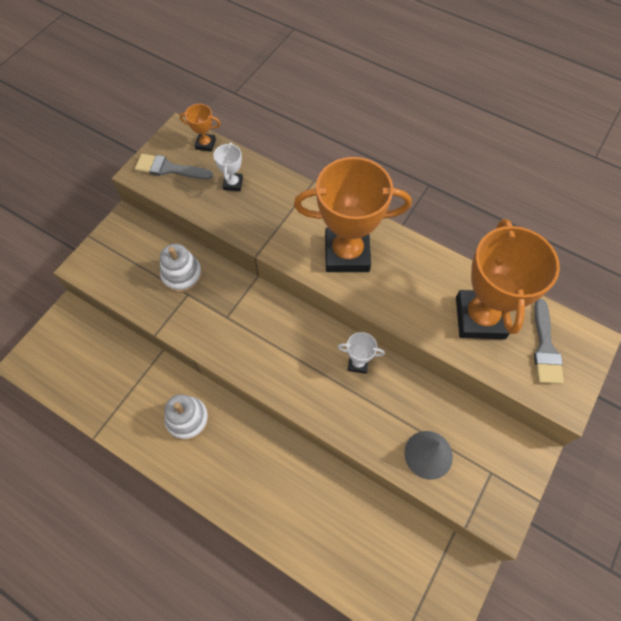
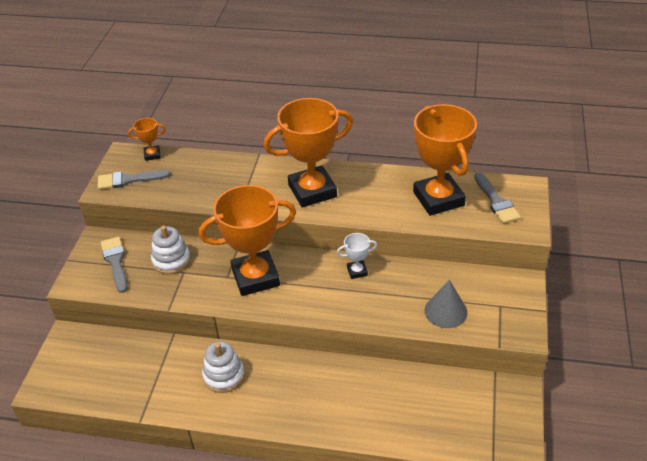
camera: 20 degrees left, 20 degrees down
(130, 255) = (115, 261): none -> grey brush
(233, 183) = (191, 174): white trophy -> none
(253, 329) = (255, 277): none -> orange trophy

